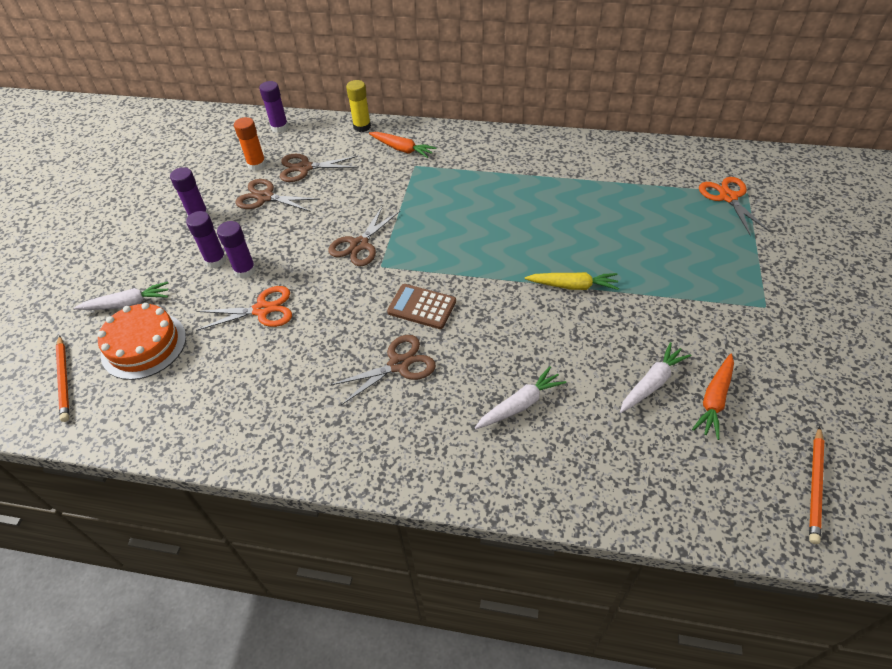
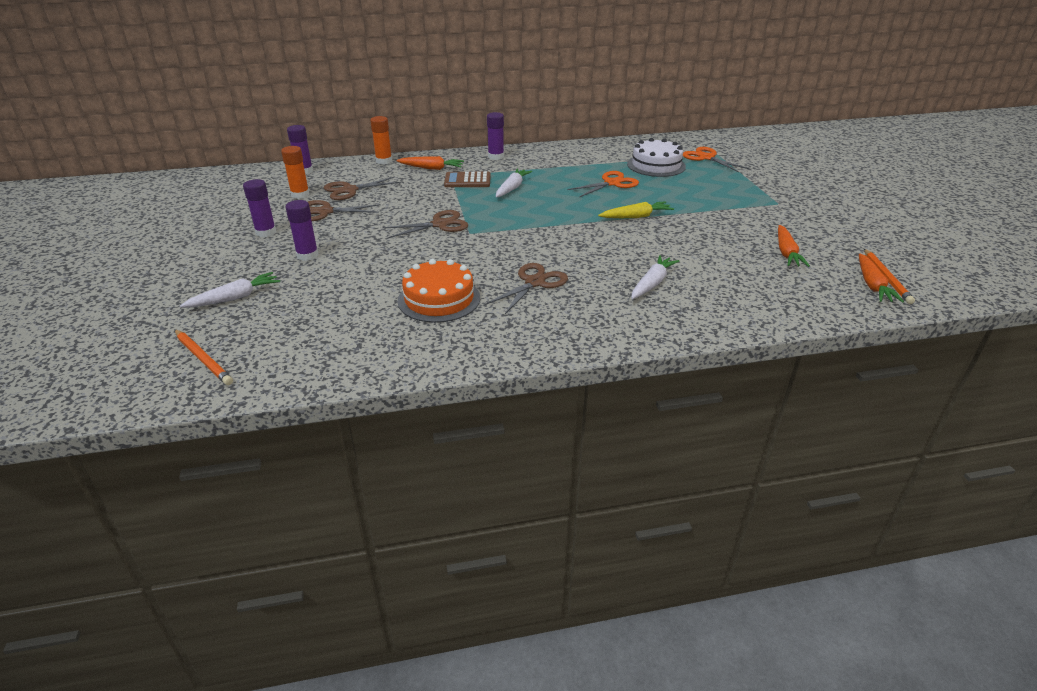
camera: 25 degrees left, 15 degrees down
(144, 345) = (276, 319): orange cake -> orange cake (439, 299)
(245, 270) = (343, 256): purple glue stick -> purple glue stick (496, 157)
(262, 310) = (381, 276): orange scissors -> orange scissors (612, 183)
(359, 245) = (440, 224): brown scissors -> brown scissors turned 120 degrees counterclockwise
(362, 127) = (384, 161): yellow glue stick -> orange glue stick
(422, 307) = (526, 248): brown calculator -> brown calculator (467, 181)
(652, 383) = (737, 253): white carrot -> white carrot (512, 188)
(655, 198) = (656, 165): none -> white cake
(786, 492) = (872, 285): none -> orange carrot

